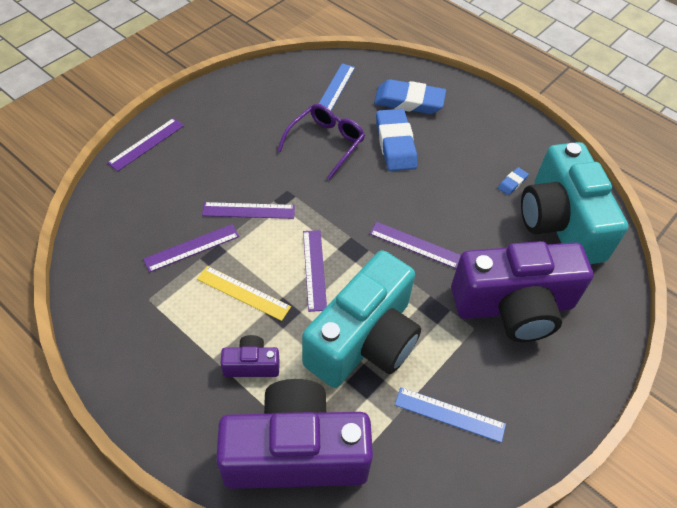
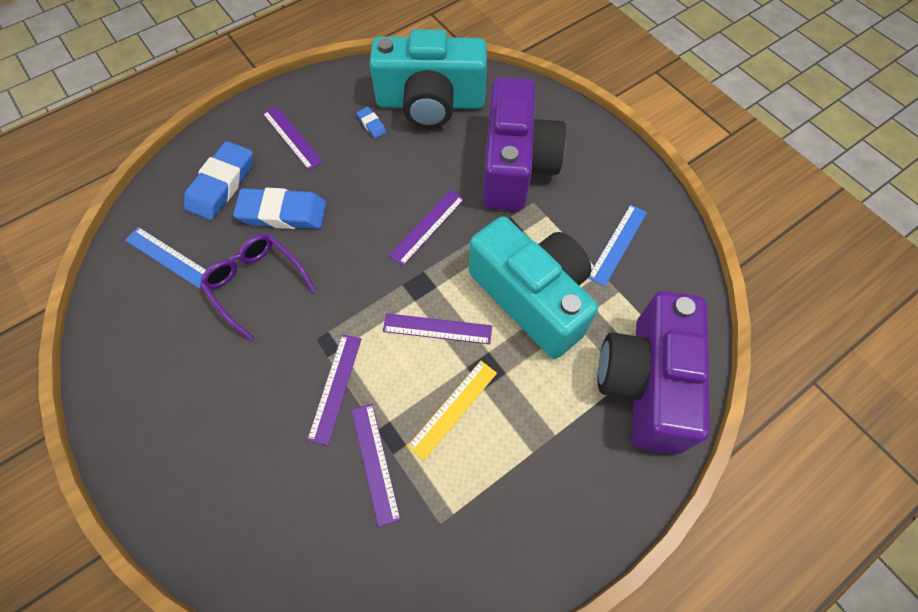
camera: 75 degrees left, 10 degrees up
(146, 144) = (174, 512): purple ruler -> purple ruler (292, 137)
(251, 365) = (545, 411): purple camera -> none

